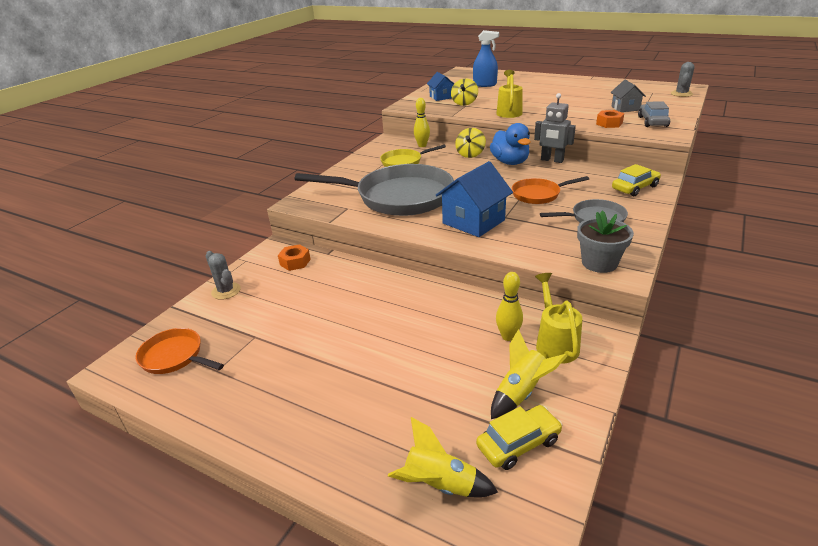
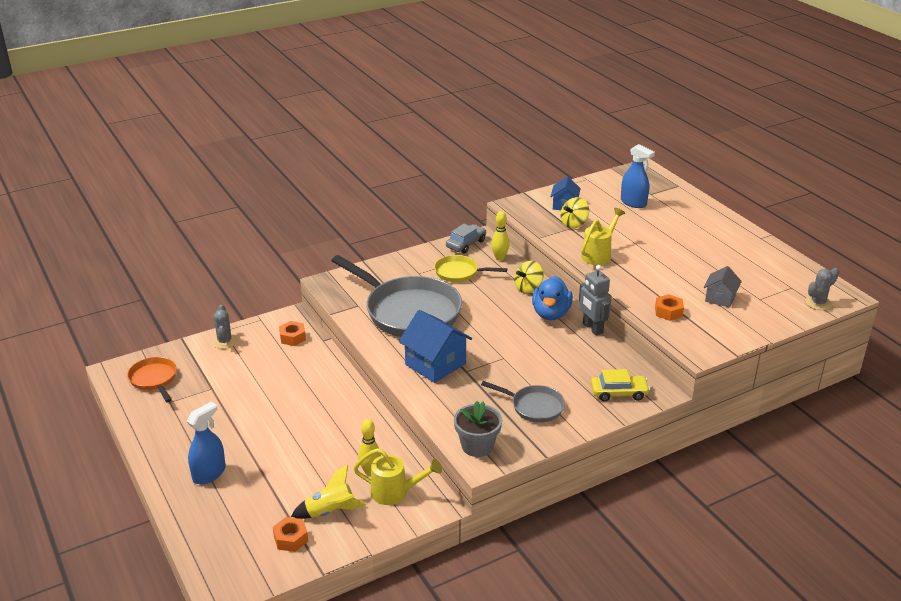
camera: 30 degrees right, 0 degrees up
(344, 422) = (209, 474): none -> blue spray bottle
(439, 485) = (222, 535): yellow rocket -> none
(473, 221) = (435, 364): blue house -> blue house turned 60 degrees clockwise
(518, 443) = (291, 539): yellow car -> orange nut
(538, 194) = (524, 361): orange pan -> none
(555, 343) = (395, 492): yellow watering can -> yellow watering can turned 75 degrees clockwise
(652, 122) = (715, 328): grey car -> grey car (466, 244)

